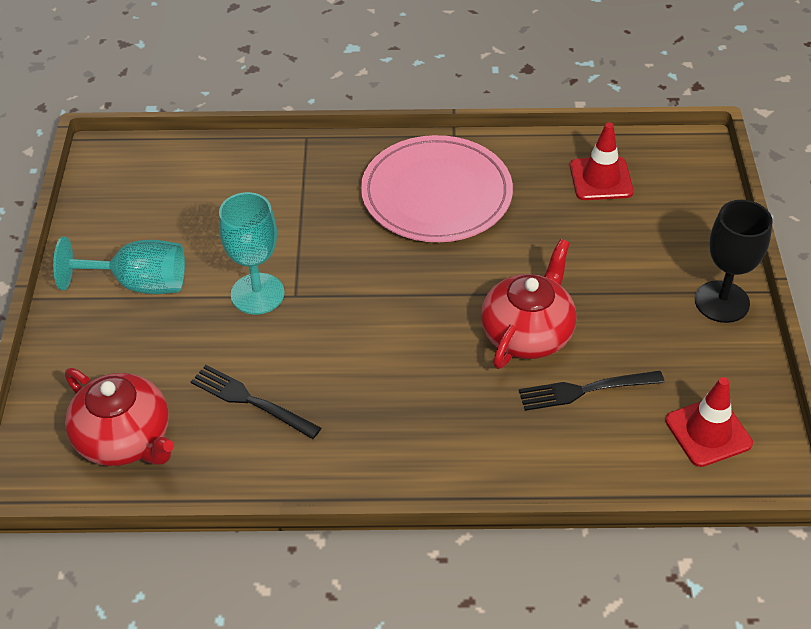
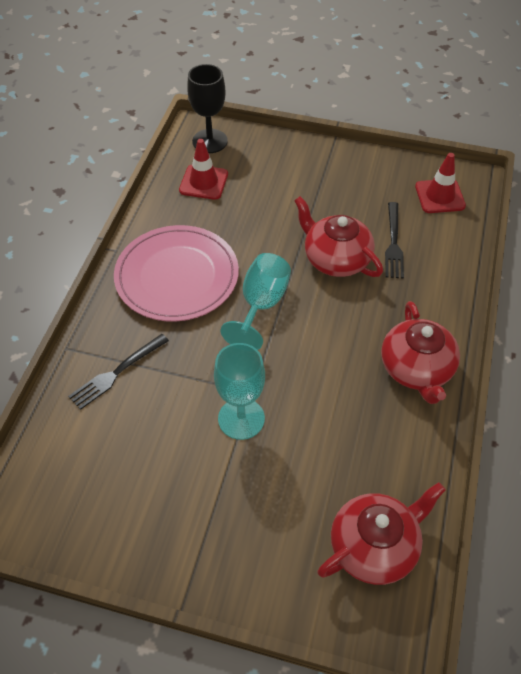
camera: 75 degrees left, 5 degrees up
(139, 284) = (196, 512): turquoise goblet -> turquoise goblet (261, 305)
(250, 401) = (355, 444): black fork -> black fork (116, 373)
(375, 445) = (416, 369): none -> red teapot
(722, 302) = (338, 159): black goblet -> black goblet (210, 141)

